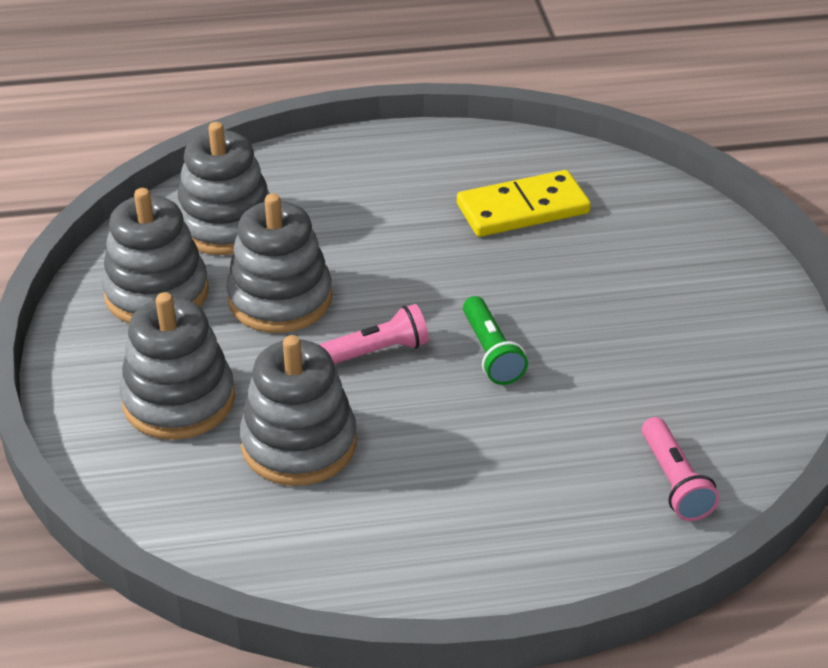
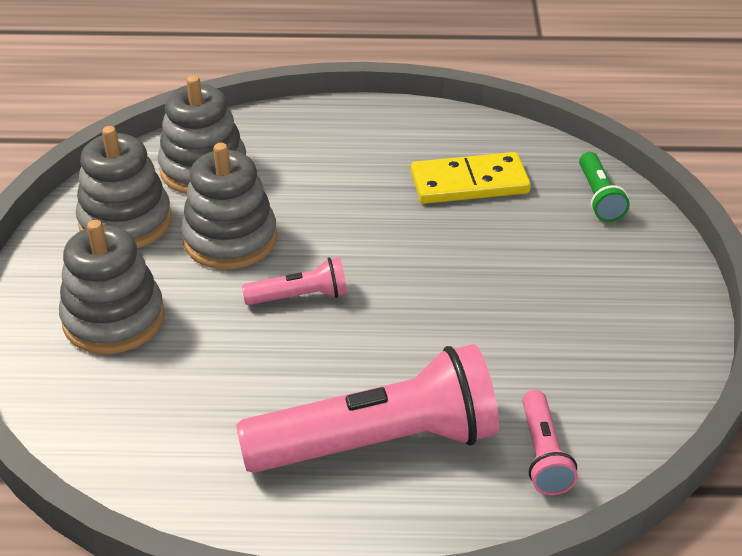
camera: 10 degrees right, 0 degrees up
(299, 444) = (206, 372): grey stacking toy -> none
(491, 353) = (404, 310): green flashlight -> green flashlight (599, 197)
(503, 492) = (378, 442): none -> pink flashlight

